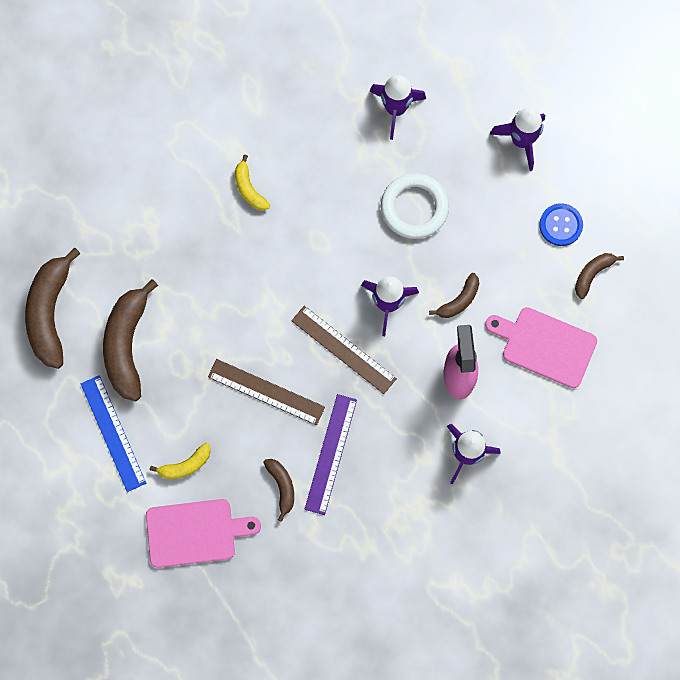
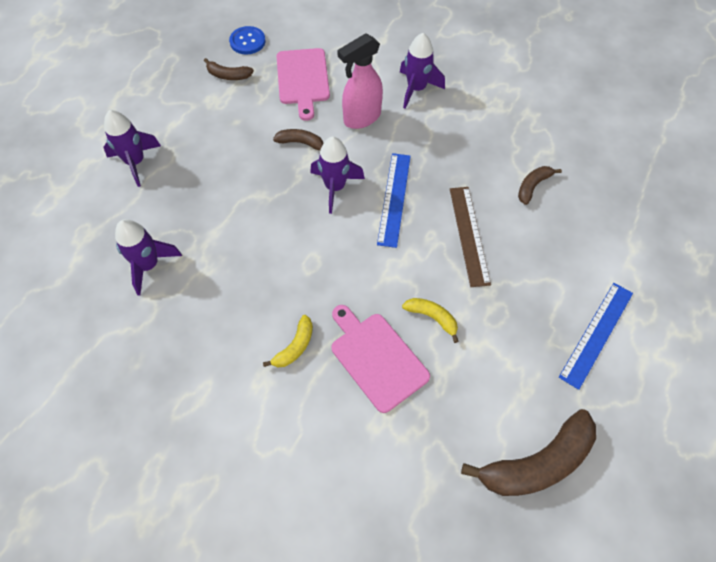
camera: 120 degrees left, 15 degrees down
(127, 344) = (513, 369): brown banana -> none
(185, 465) = (574, 261): yellow banana -> yellow banana (432, 317)
(195, 532) = (617, 226): pink cutting board -> pink cutting board (376, 358)
(330, 454) = (482, 167): purple ruler -> none
(343, 350) = (394, 199): brown ruler -> blue ruler
(414, 207) = (238, 208): white ring -> none
(560, 225) = (198, 108): blue button -> blue button (247, 41)

